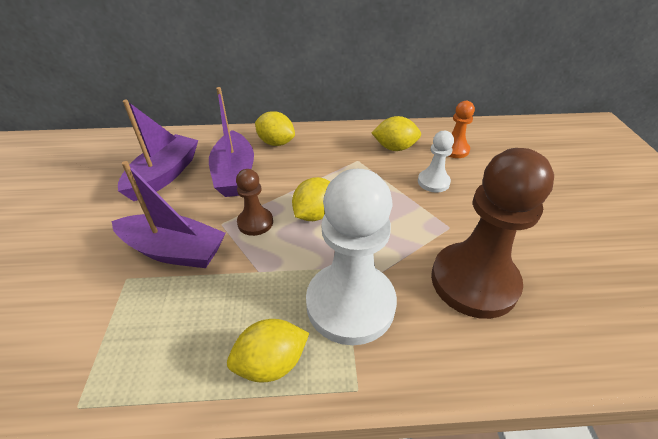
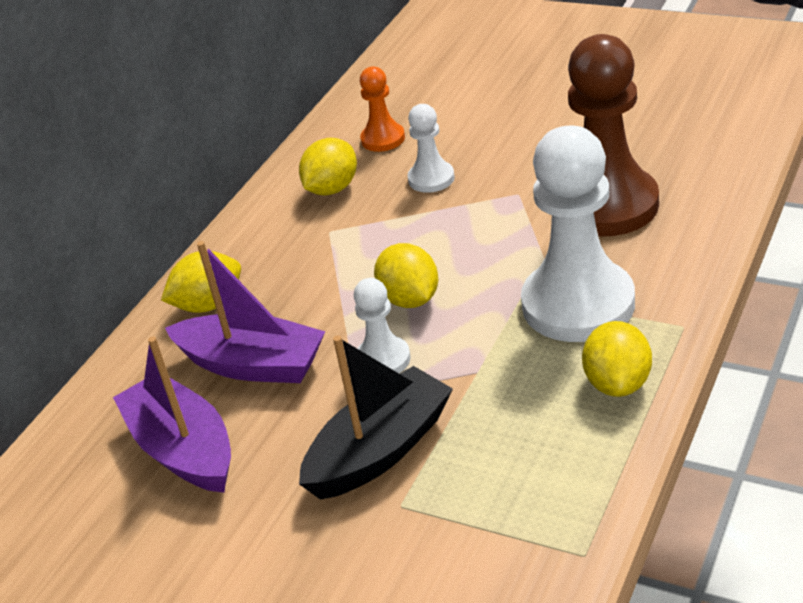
camera: 55 degrees left, 5 degrees down
(174, 251) = (380, 450): purple boat -> black boat
(255, 222) = (383, 359): brown pawn -> white pawn

